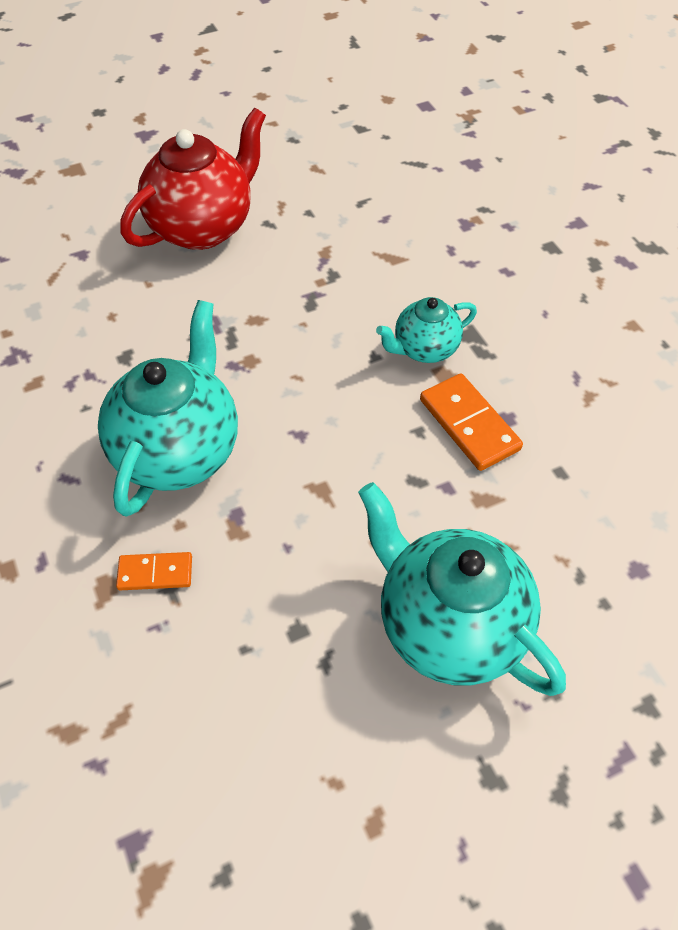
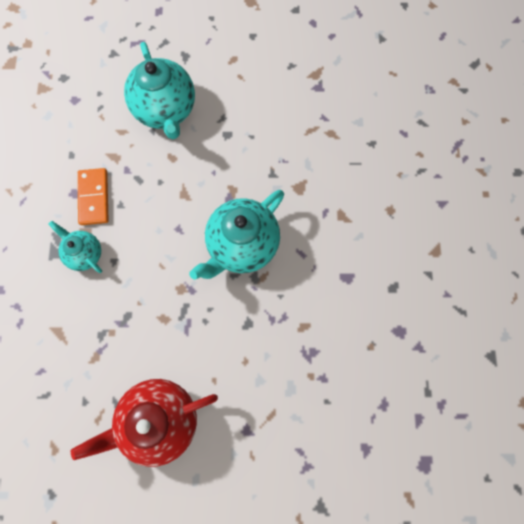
camera: 155 degrees left, 20 degrees up
(155, 573) = (276, 185): orange domino -> none
(424, 349) = (85, 253): turquoise teapot -> turquoise teapot turned 135 degrees counterclockwise

